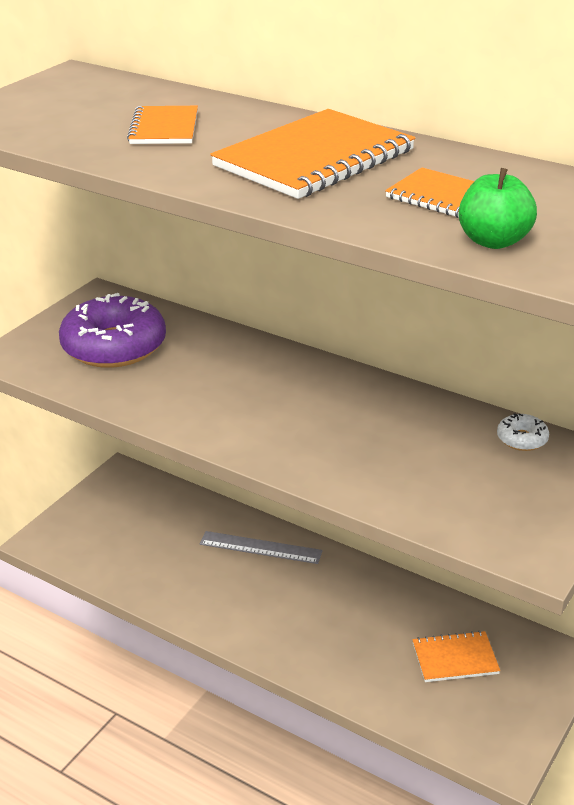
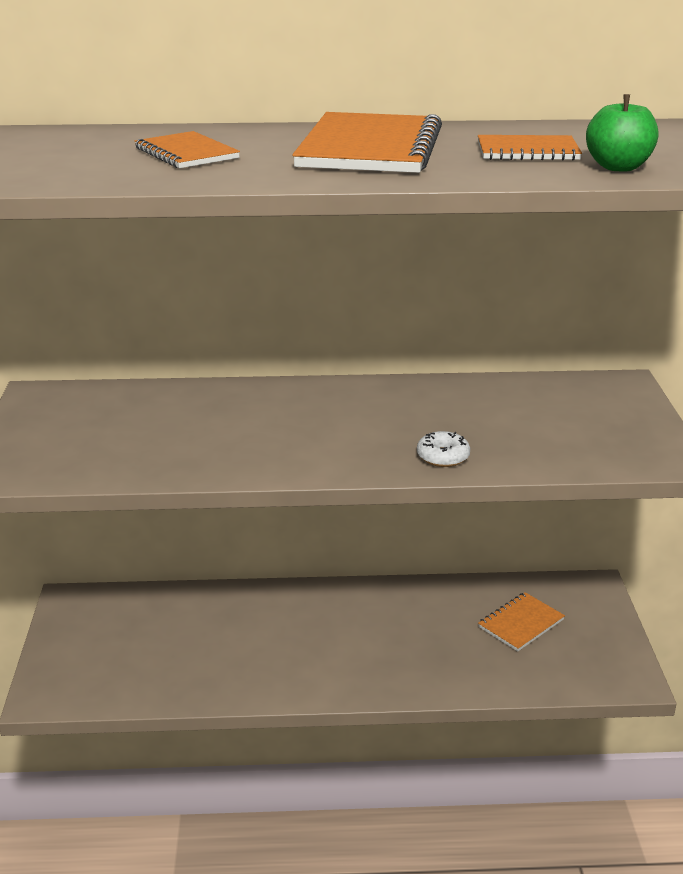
camera: 35 degrees left, 5 degrees down
(114, 346) = (111, 430): purple donut -> none
(260, 548) = (274, 608): grey ruler -> none
(522, 439) = (553, 387): white donut -> white donut (443, 456)

